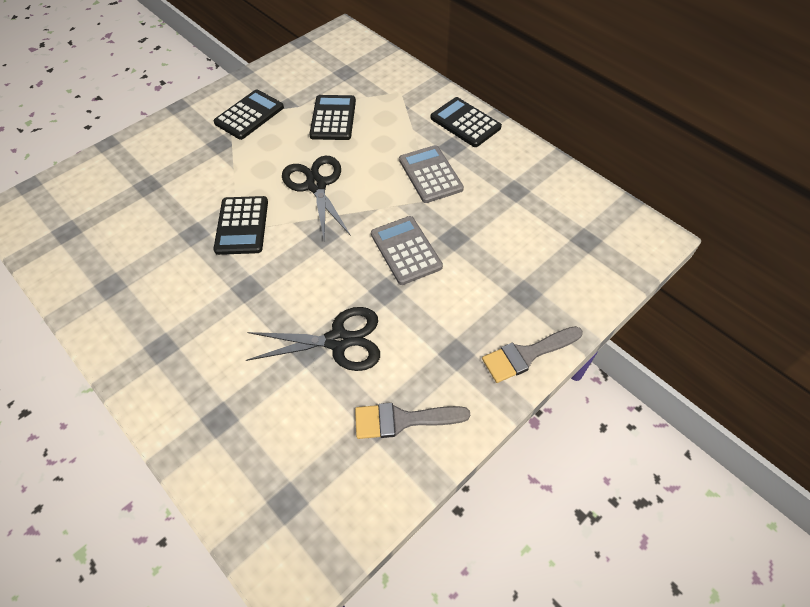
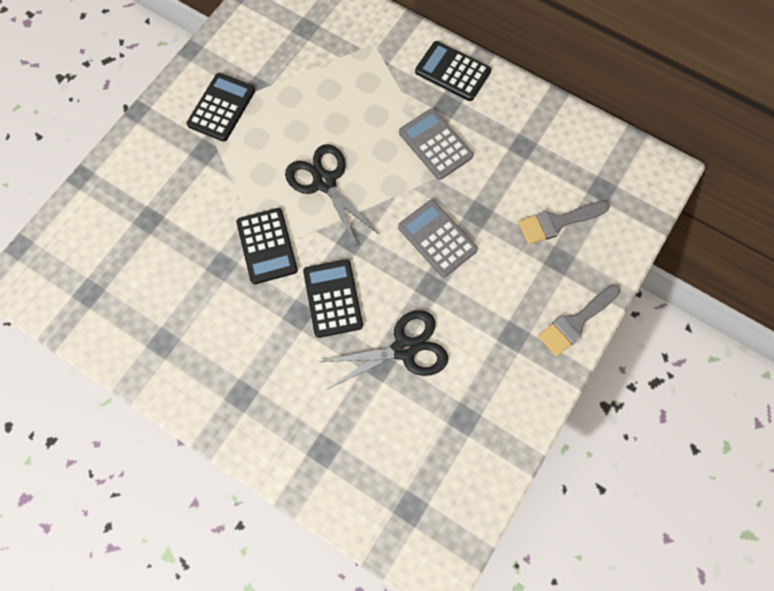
camera: 15 degrees left, 15 degrees up
(333, 118) = (313, 93): black calculator -> black calculator (333, 298)
(402, 420) = (485, 411): grey brush -> grey brush (557, 222)

